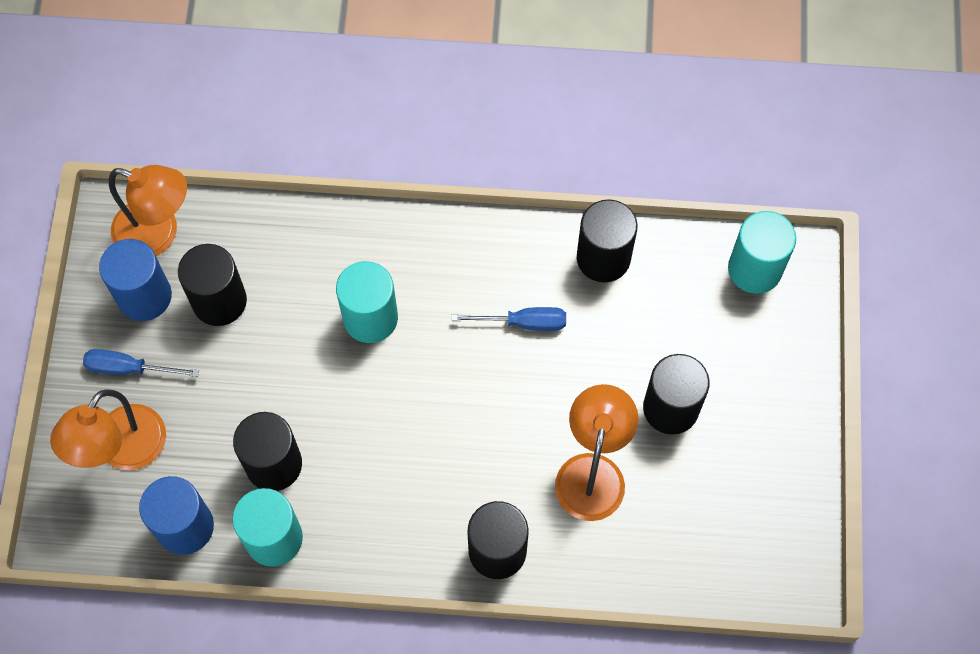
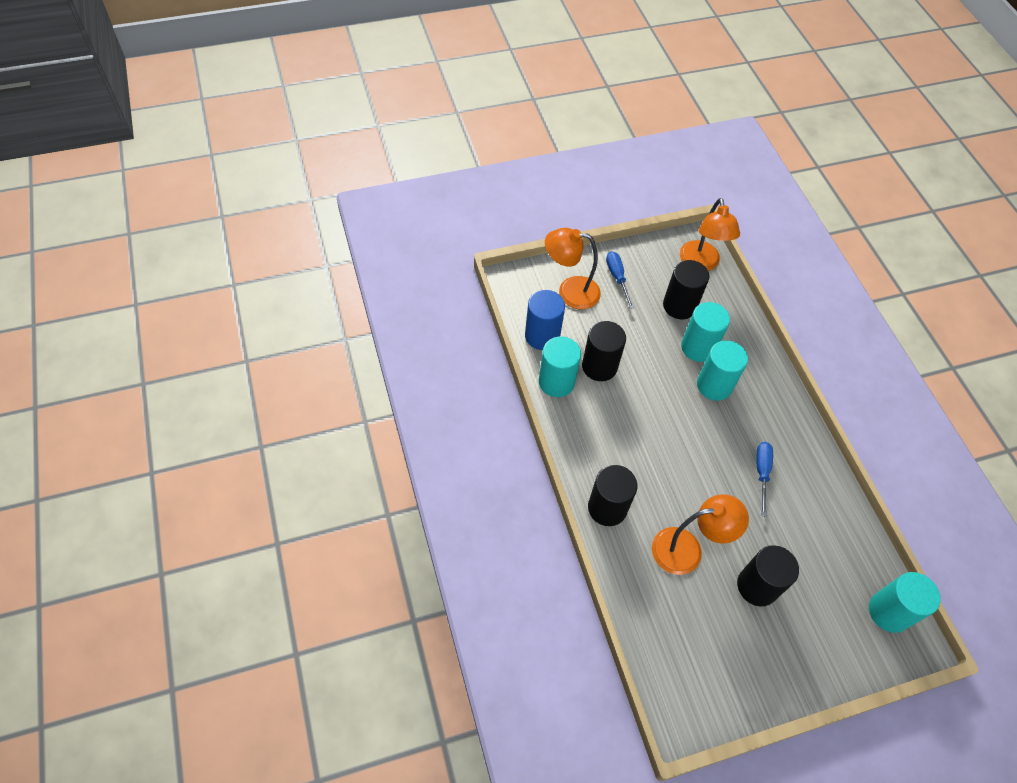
camera: 65 degrees right, 10 degrees down
(144, 296) = (661, 270): blue cylinder -> none
(300, 309) = (698, 347): none -> turquoise cylinder
(523, 323) = (761, 473): blue screwdriver -> blue screwdriver turned 150 degrees counterclockwise
(603, 258) = (834, 507): black cylinder -> none

